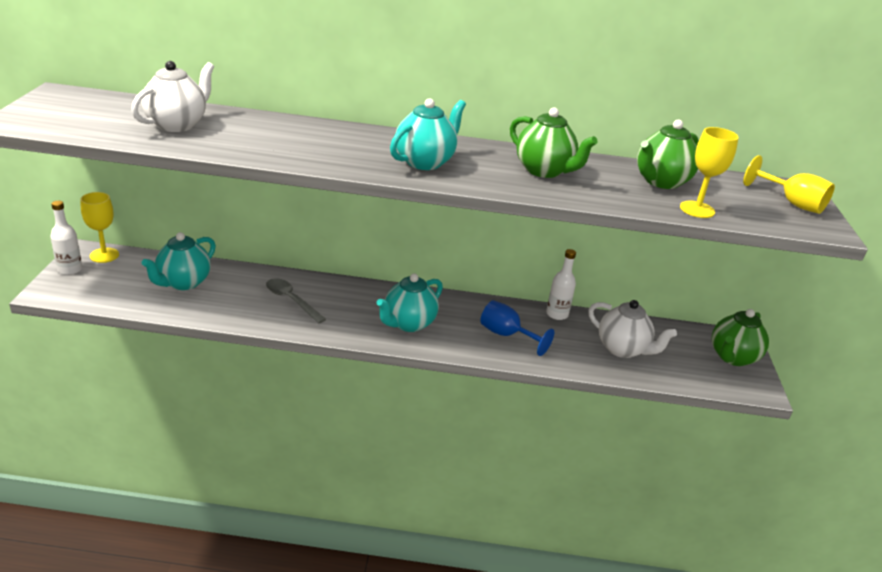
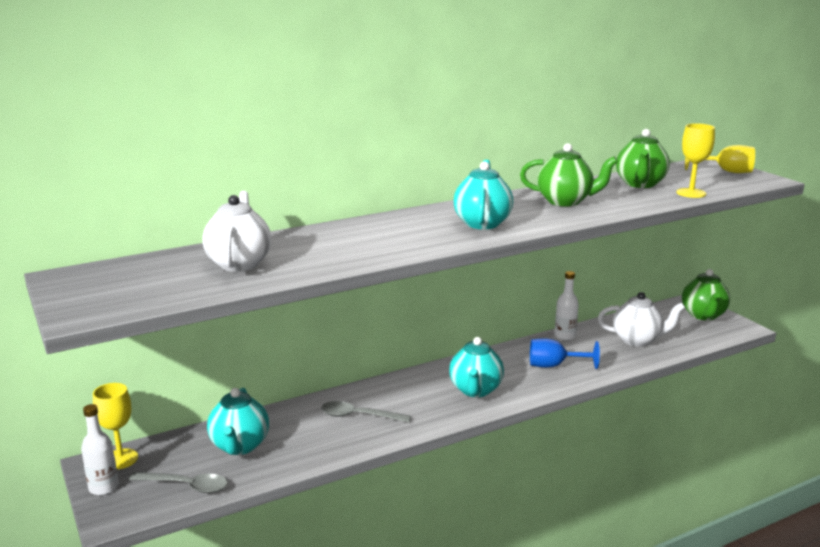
camera: 30 degrees left, 10 degrees down
(114, 293) = (186, 486): none -> grey spoon

